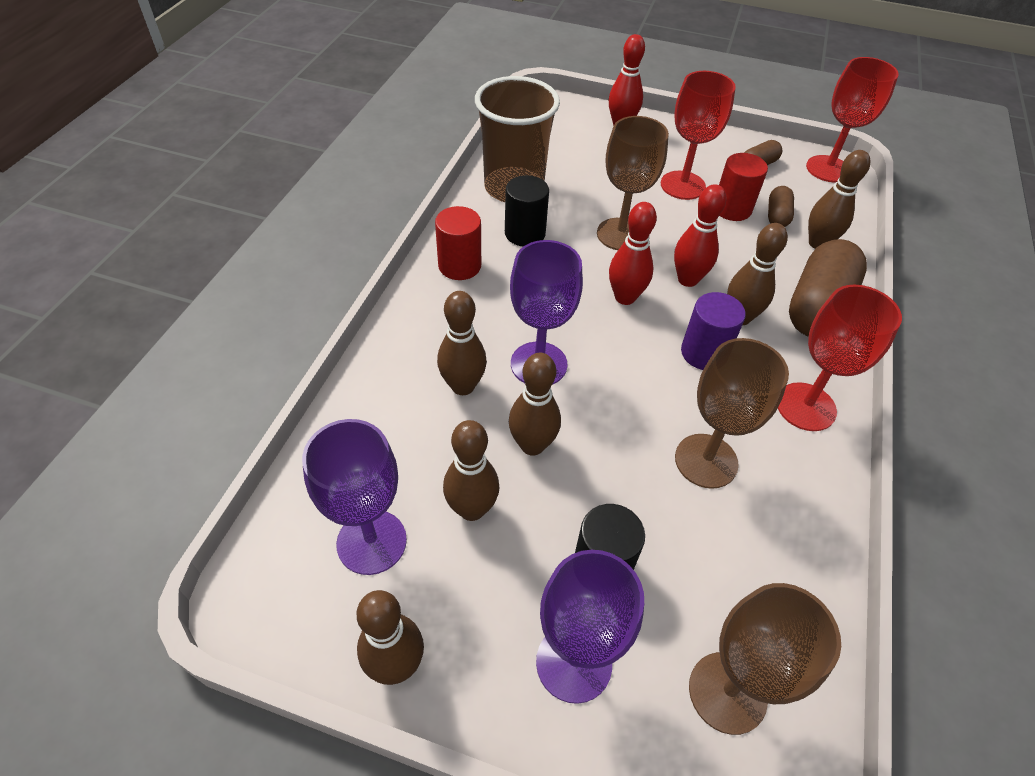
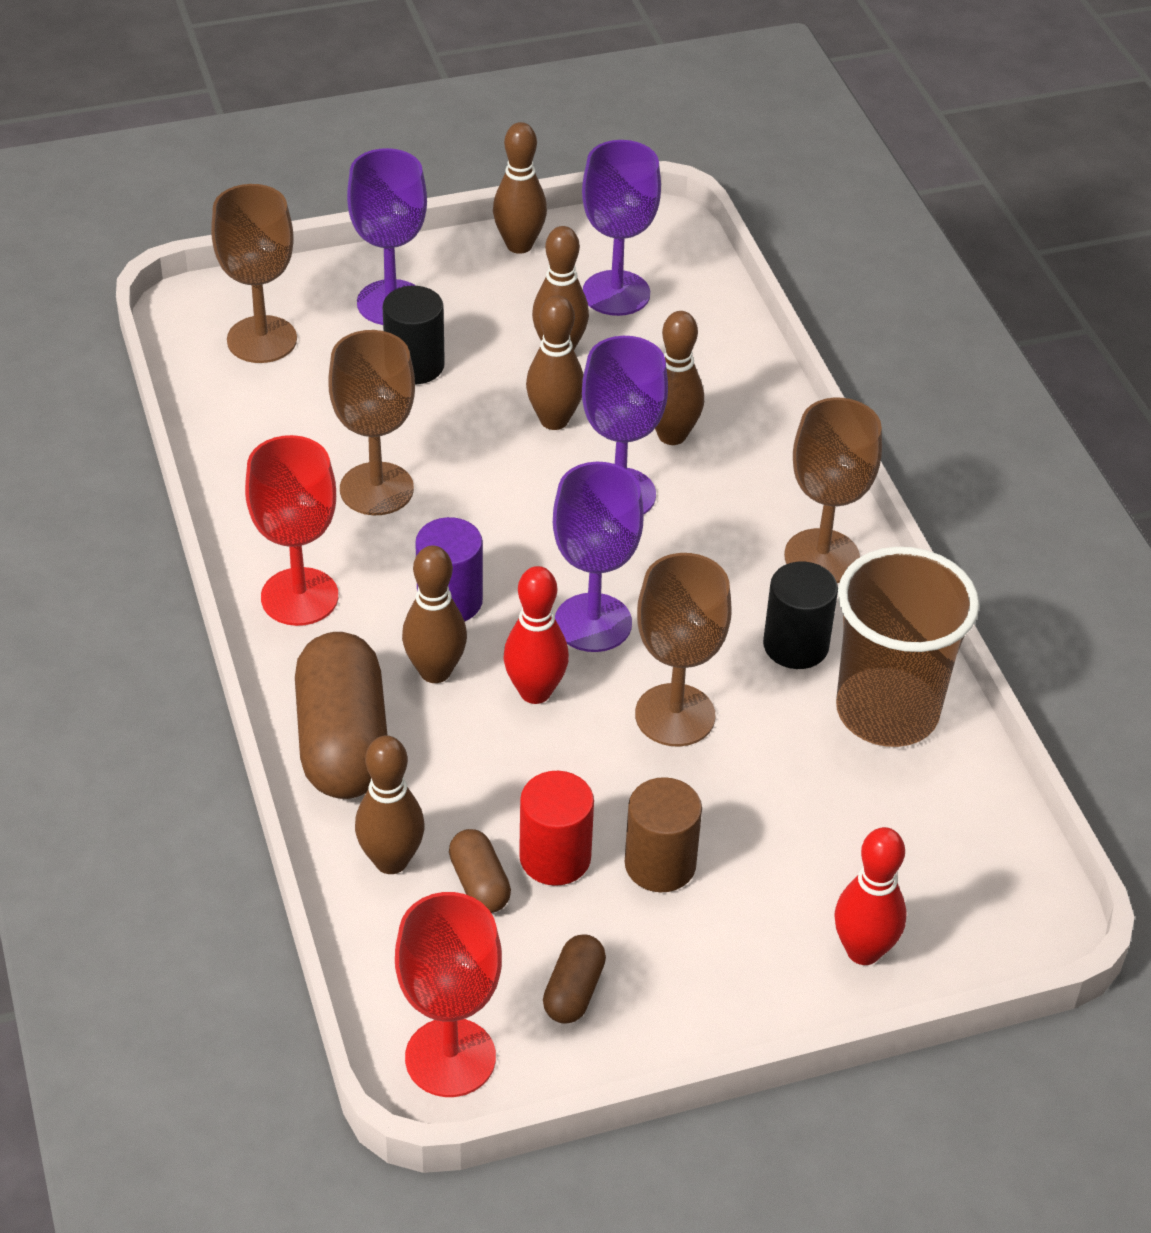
camera: 145 degrees right, 5 degrees down
(459, 266) = (822, 557): red cylinder -> brown goblet
(625, 297) = (593, 623): red bowling pin -> purple goblet
(682, 185) = (660, 864): red goblet -> brown cylinder

